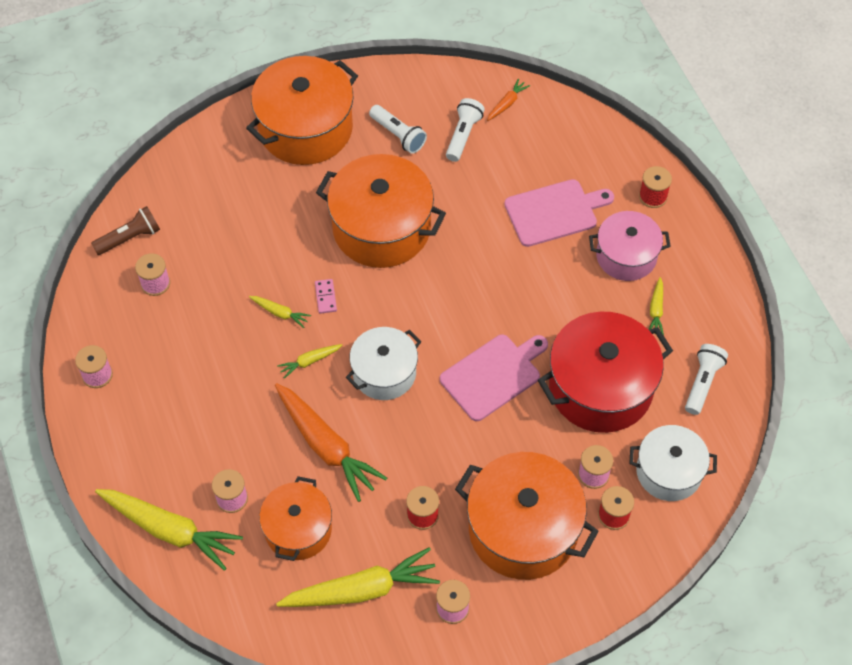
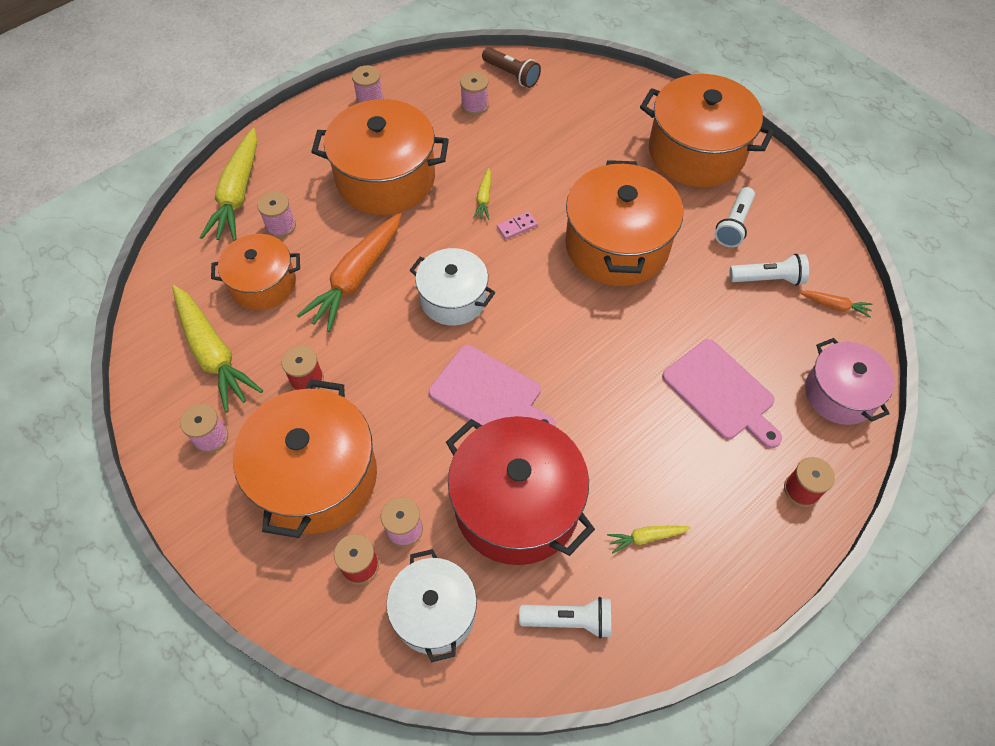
camera: 70 degrees right, 0 degrees up
(214, 389) = (385, 178): none -> orange pot
(310, 361) = (442, 237): yellow carrot -> none
(626, 256) = (703, 483): pink pot -> pink pot (839, 394)

